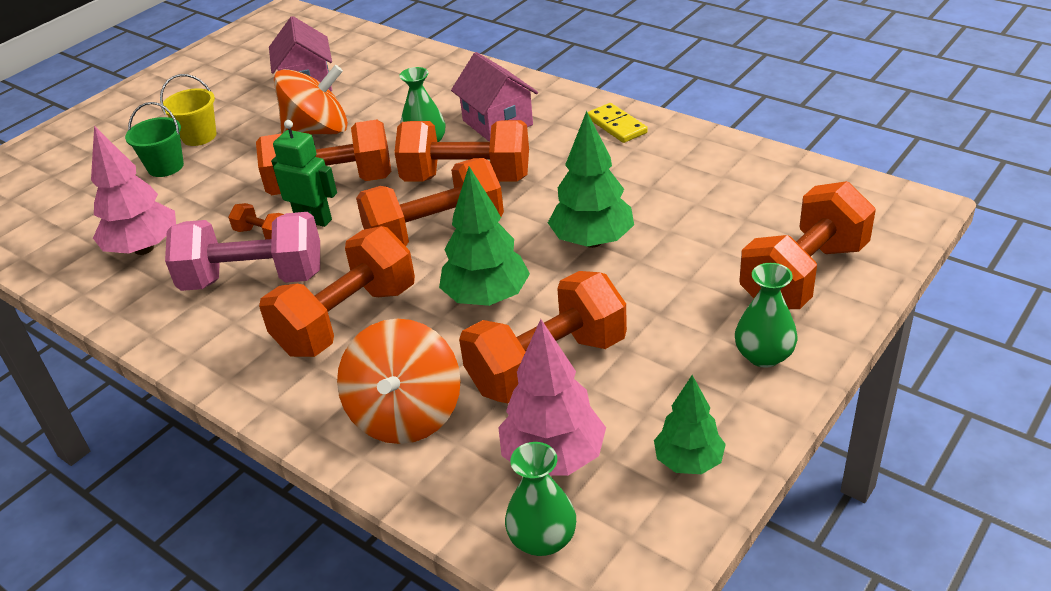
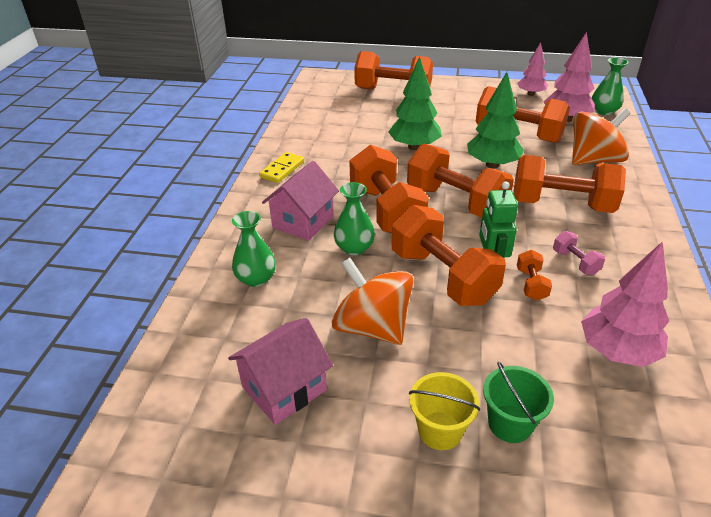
camera: 120 degrees left, 0 degrees up
(254, 279) = (575, 262): pink dumbbell -> pink dumbbell, size x0.44
(688, 462) = (530, 94): green tree -> pink tree
(763, 355) = (455, 91): green vase -> green vase (256, 278)

